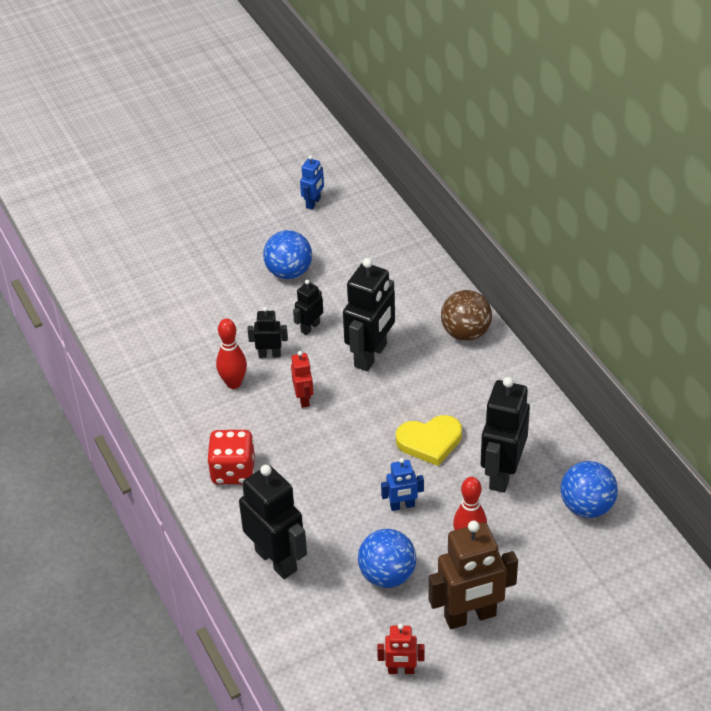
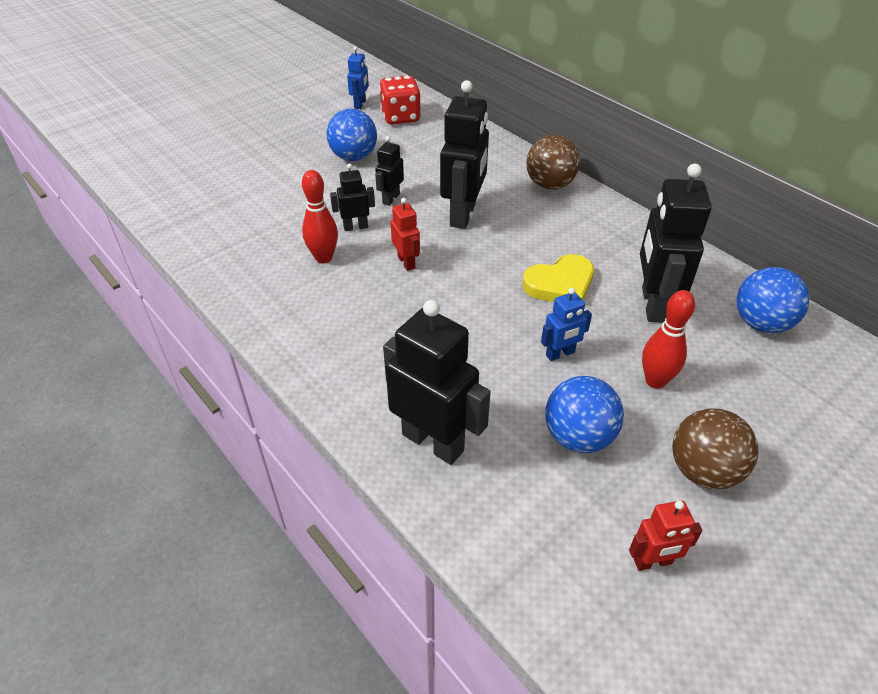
camera: 15 degrees left, 0 degrees up
(233, 471) = (348, 346): red dice -> red dice (400, 117)
(470, 616) = (703, 471): brown robot -> brown ball

